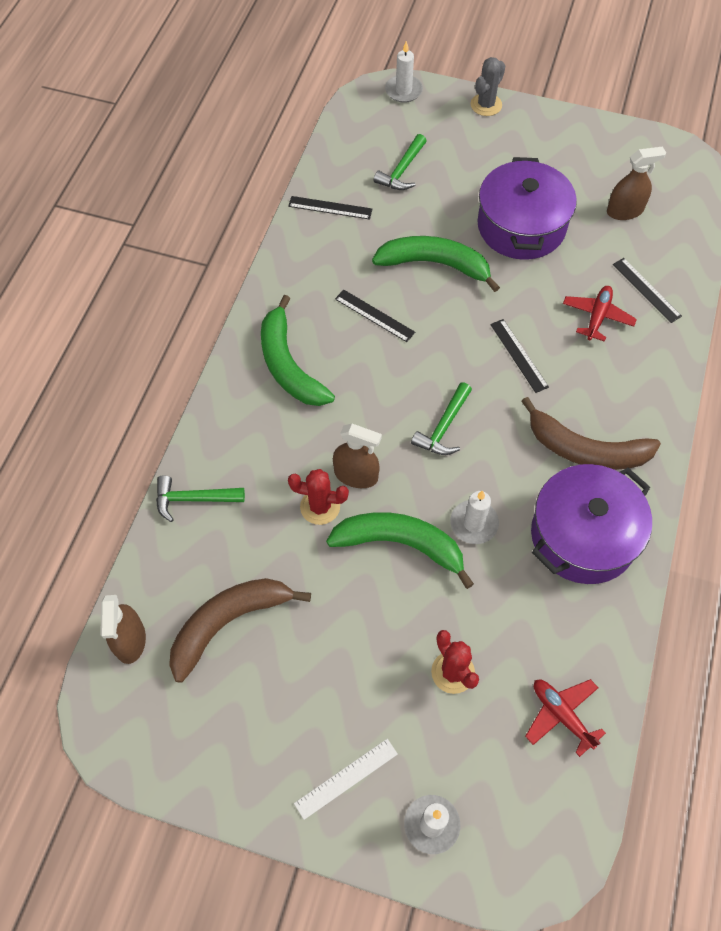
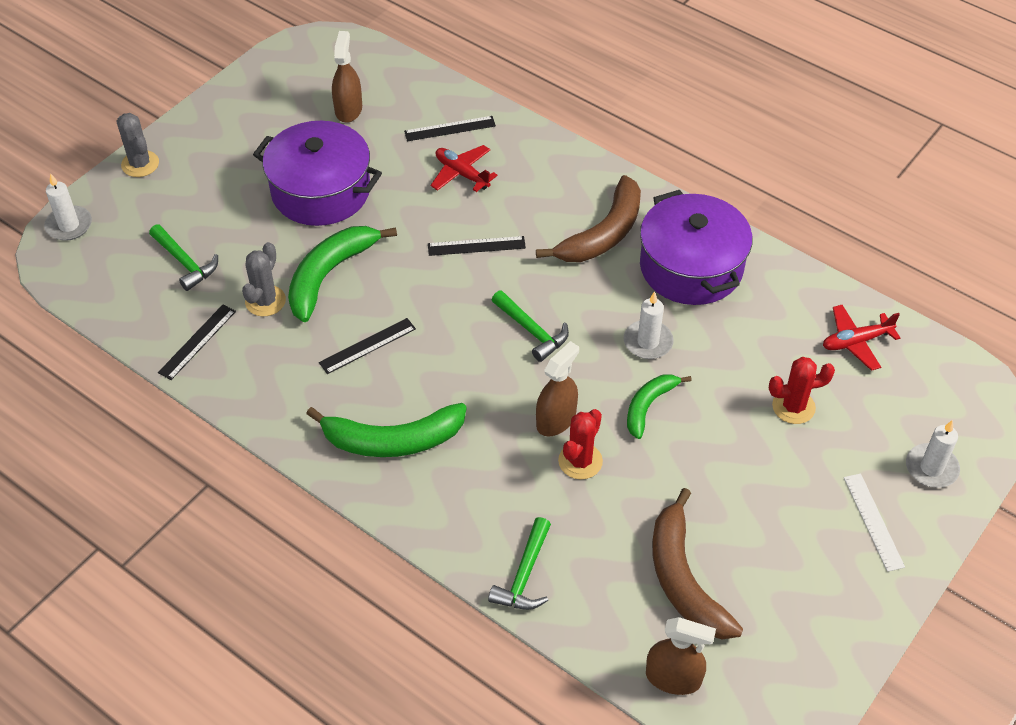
camera: 70 degrees left, 10 degrees down
(388, 233) = (265, 301): none -> grey cactus
(401, 544) = (648, 406): green banana -> green banana, size x0.60

